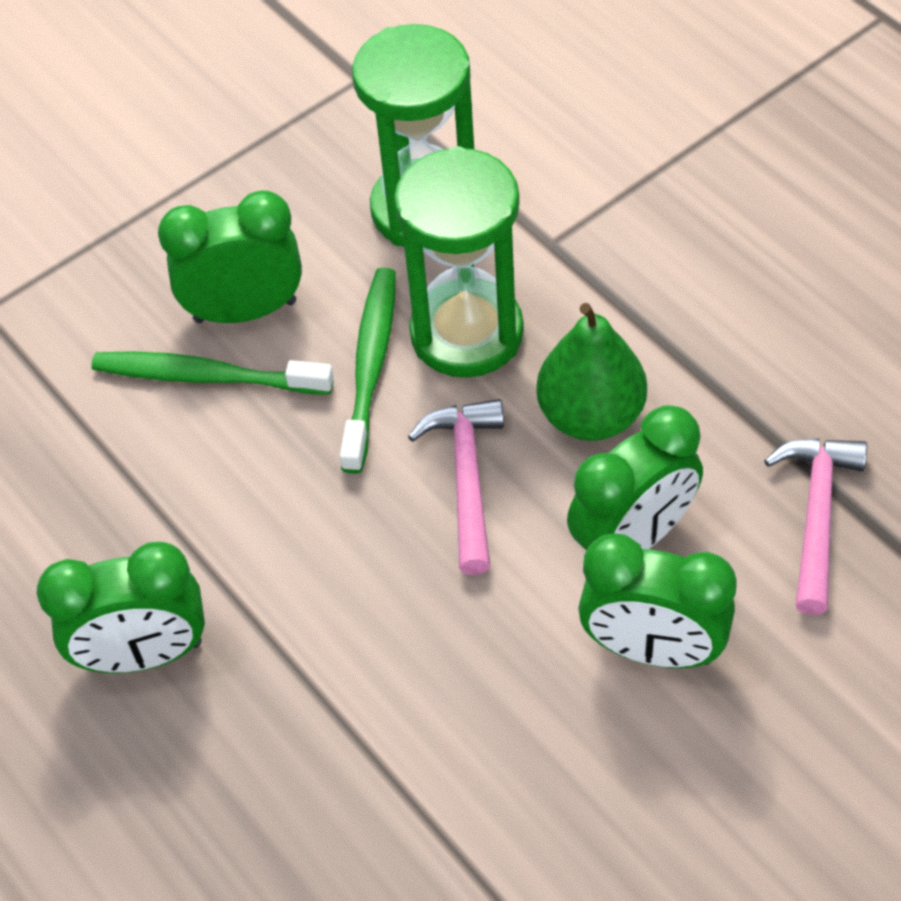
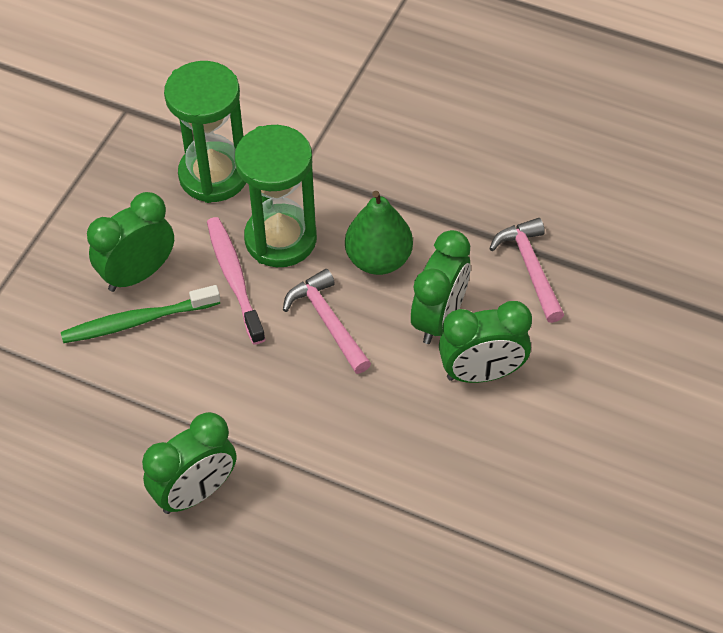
camera: 30 degrees left, 0 degrees up
(370, 366) = (234, 278): green toothbrush -> pink toothbrush

